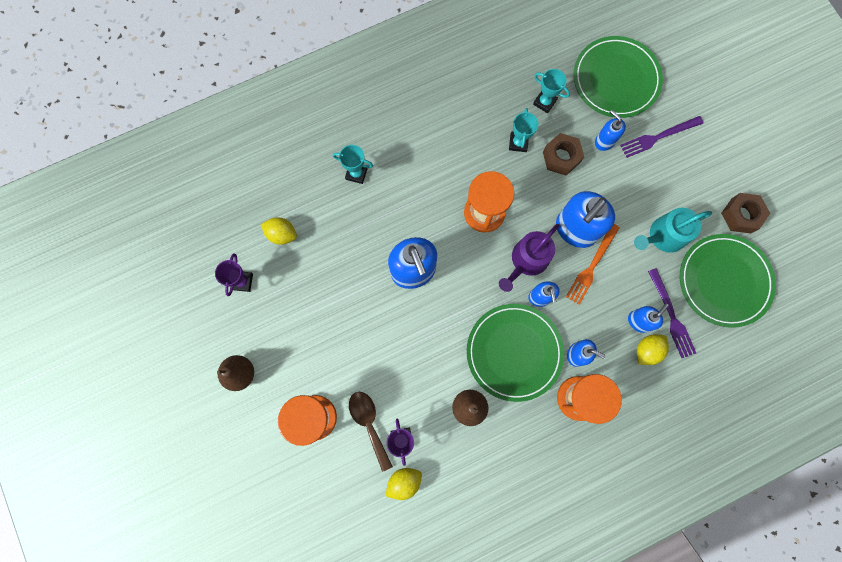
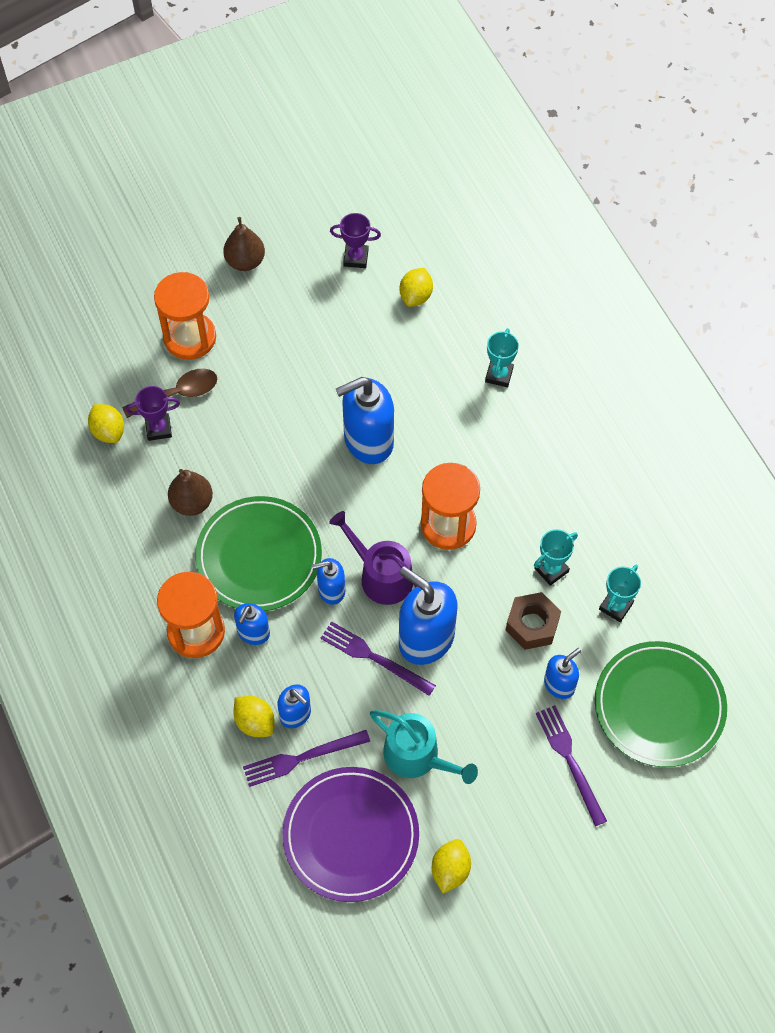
camera: 90 degrees right, 15 degrees down
(518, 143) = (551, 570): turquoise trophy -> turquoise trophy turned 45 degrees counterclockwise
(592, 266) = (374, 657): orange fork -> purple fork
(663, 236) = (417, 756): turquoise watering can -> turquoise watering can turned 150 degrees clockwise
(724, 281) = (351, 835): green plate -> purple plate
(741, 215) = (450, 870): brown nut -> yellow lemon

